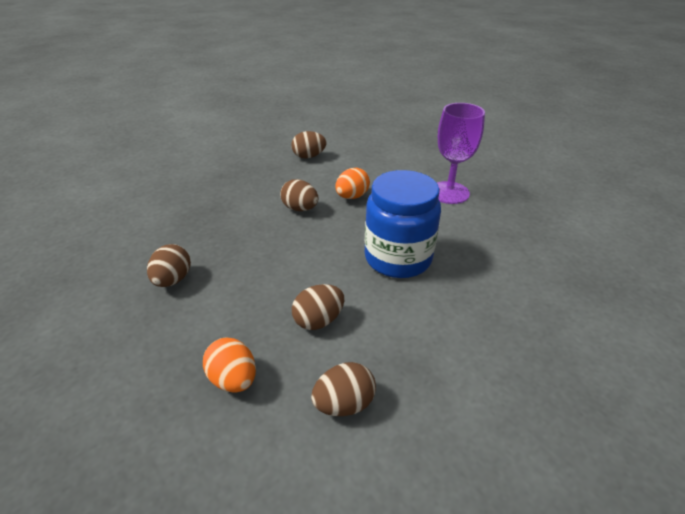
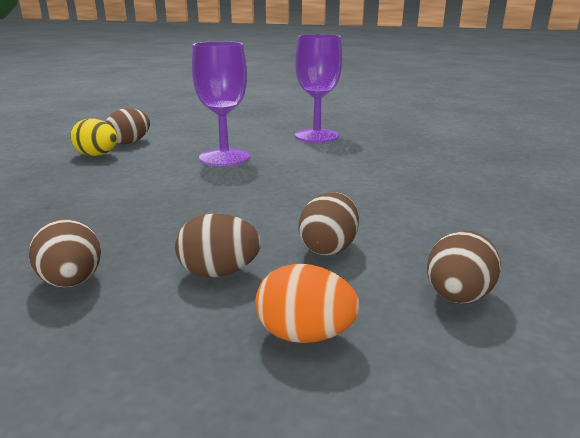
camera: 35 degrees left, 15 degrees down
(277, 165) = (97, 155): none -> yellow egg
(300, 209) = (176, 178): brown egg -> brown egg (219, 272)
(352, 196) = (224, 157): orange egg -> purple goblet
(398, 258) = (337, 183): blue jar -> none

